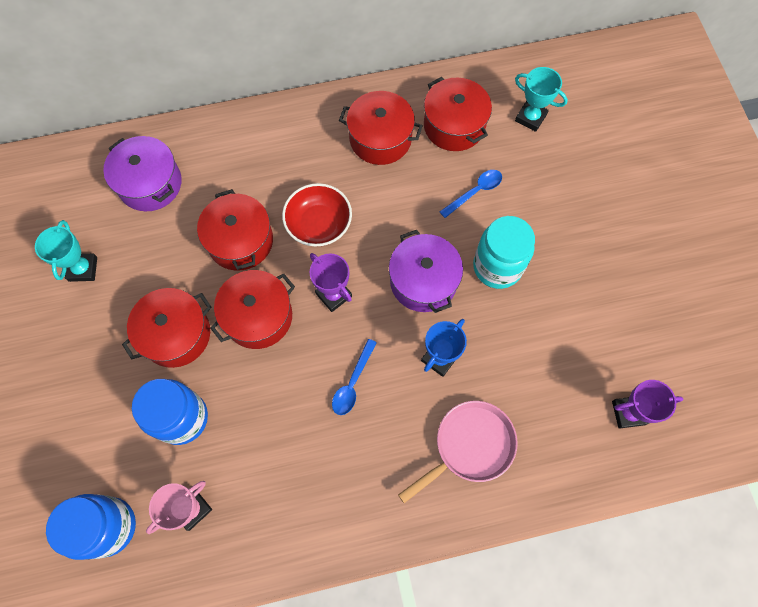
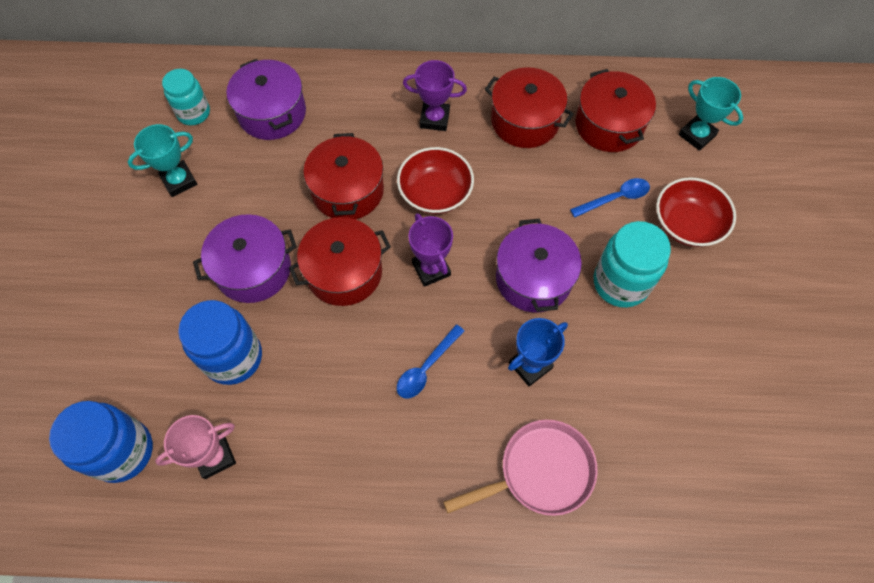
camera: 15 degrees right, 5 degrees down
(76, 201) = (194, 113): none -> turquoise jar
(83, 269) = (179, 181): turquoise trophy -> turquoise trophy turned 45 degrees clockwise
(176, 334) = (253, 269): red pot -> purple pot
(540, 200) = (687, 224): none -> red bowl
(628, 413) = (737, 483): purple trophy -> purple trophy (434, 119)

